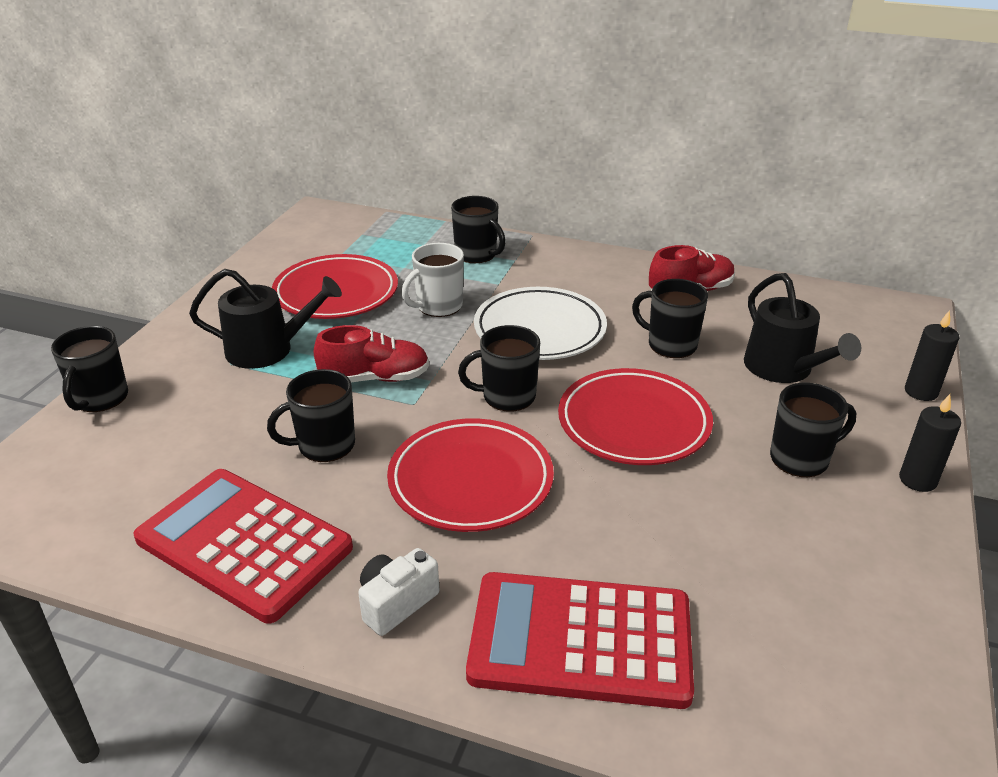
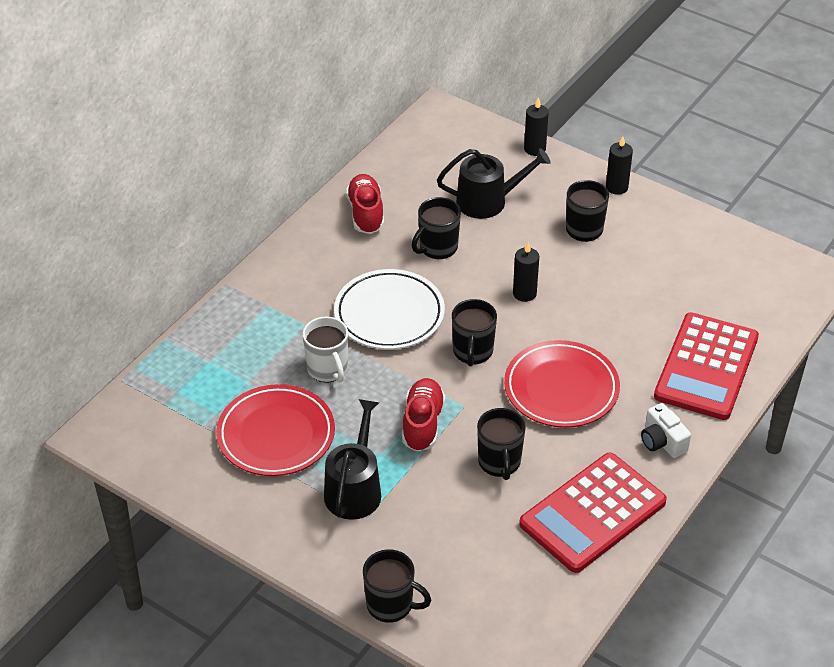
camera: 75 degrees left, 10 degrees up
(477, 255) = (246, 328): black mug -> none
(633, 423) = (524, 293): red plate -> black candle

